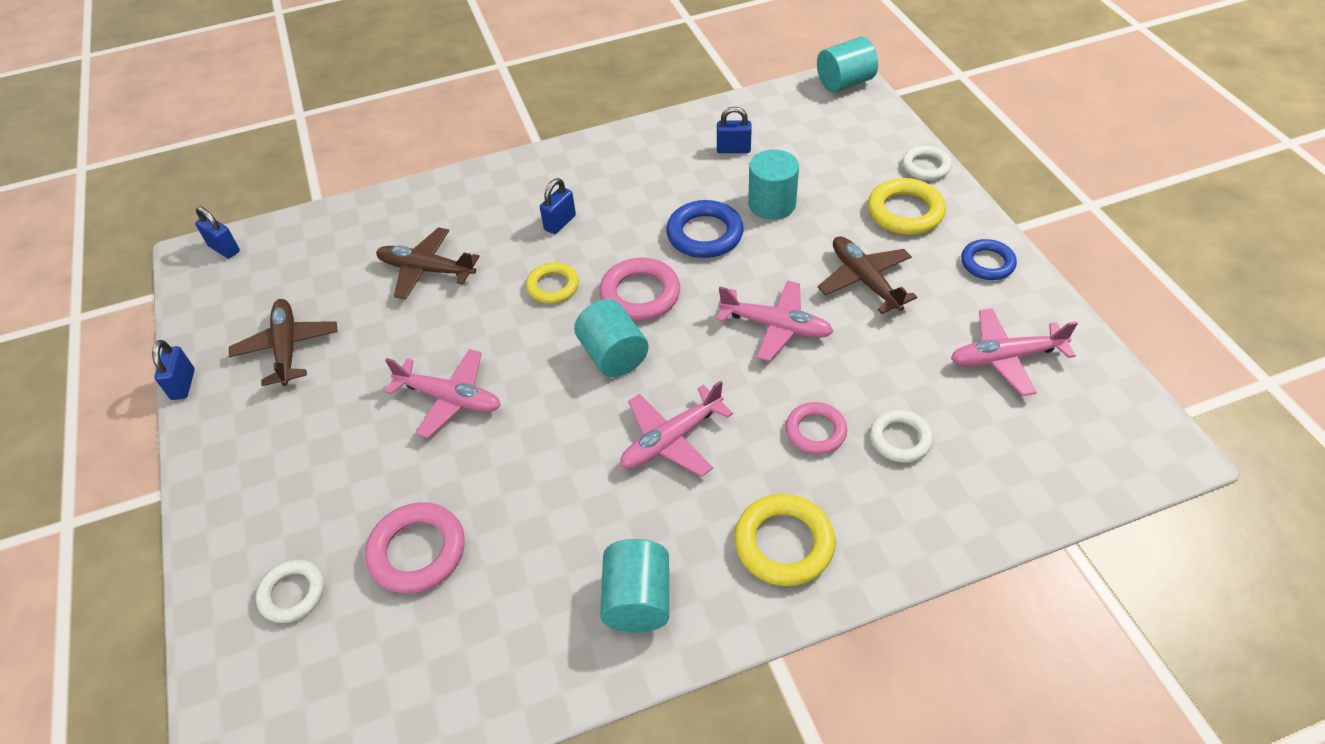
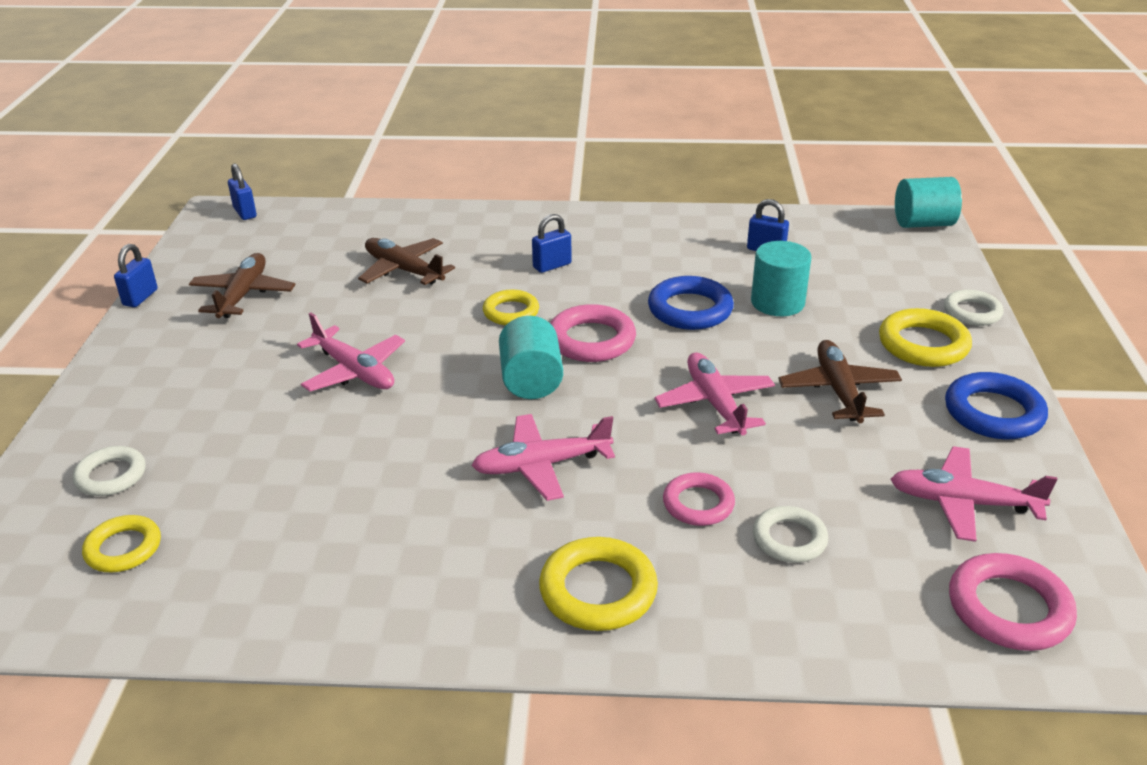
camera: 20 degrees right, 15 degrees down
(357, 664) = (123, 548): none -> yellow ring
(417, 551) = (239, 479): pink ring -> pink ring (1009, 608)
(637, 600) = (414, 588): turquoise cylinder -> none
(776, 326) = (714, 403): pink plane -> pink plane turned 150 degrees counterclockwise
(987, 263) = (993, 413): blue ring -> blue ring, size x1.51

